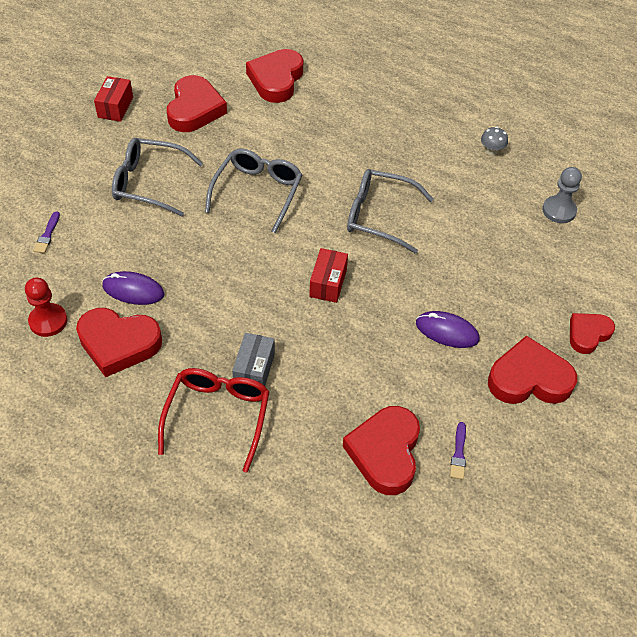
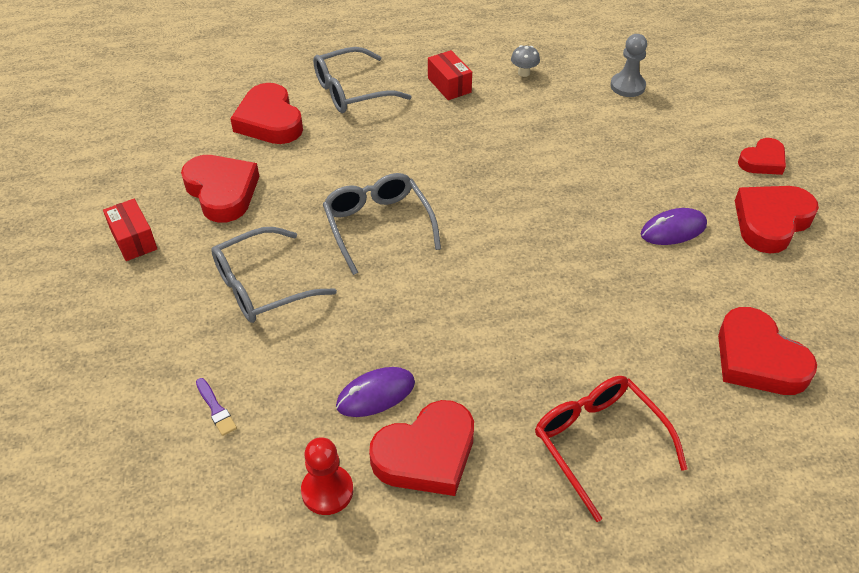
camera: 40 degrees left, 5 degrees down
(254, 369) = (574, 377): grey box -> none
(328, 283) = (537, 259): red box -> red box (449, 85)
(379, 216) = (505, 177): grey glasses -> grey glasses (351, 91)
(458, 453) = (803, 315): purple brush -> none
(588, 334) = (762, 161): red heart -> red heart turned 135 degrees counterclockwise

